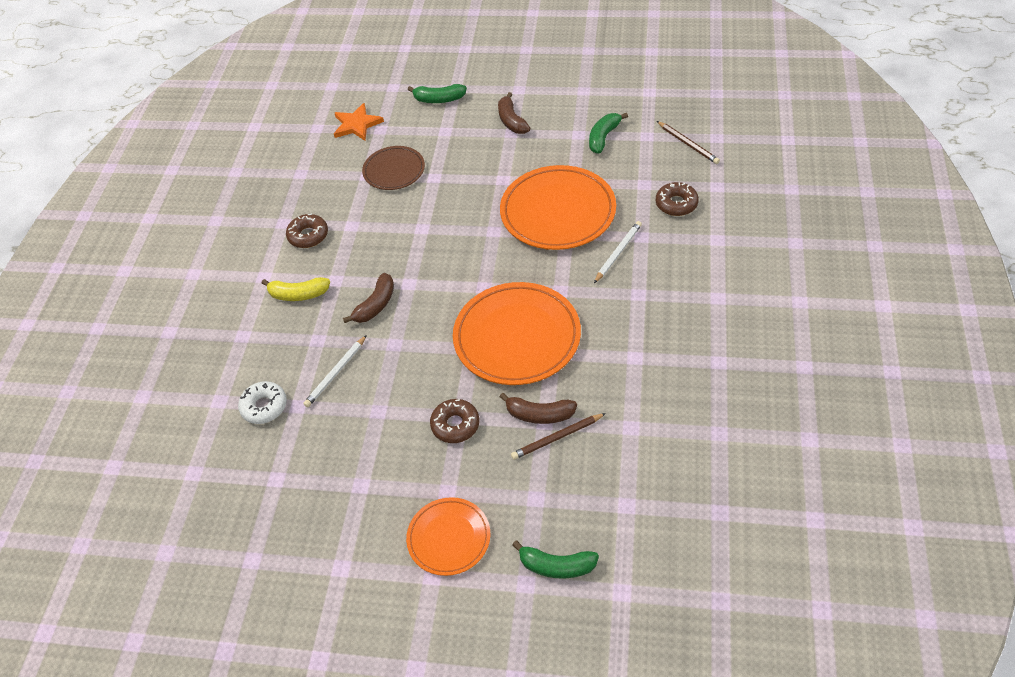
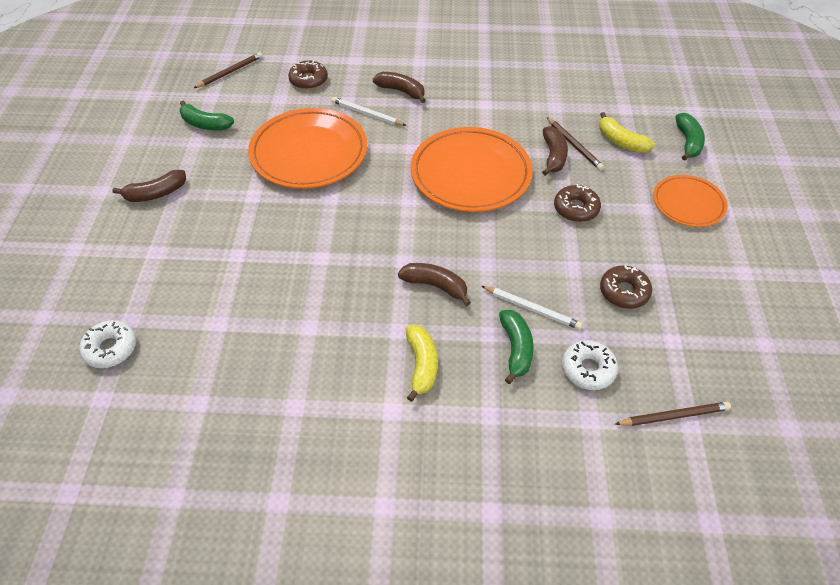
camera: 100 degrees left, 0 degrees up
(204, 462) = (673, 415): none -> brown pencil
(308, 235) = (321, 371): brown donut -> brown donut (624, 292)
(357, 124) = (111, 348): orange star -> white donut
(394, 171) = (216, 295): brown plate -> none
(439, 99) = (90, 263): green banana -> green banana (516, 349)
(561, 488) = (621, 141): none -> yellow banana
(658, 281) = (401, 91): none -> brown banana

